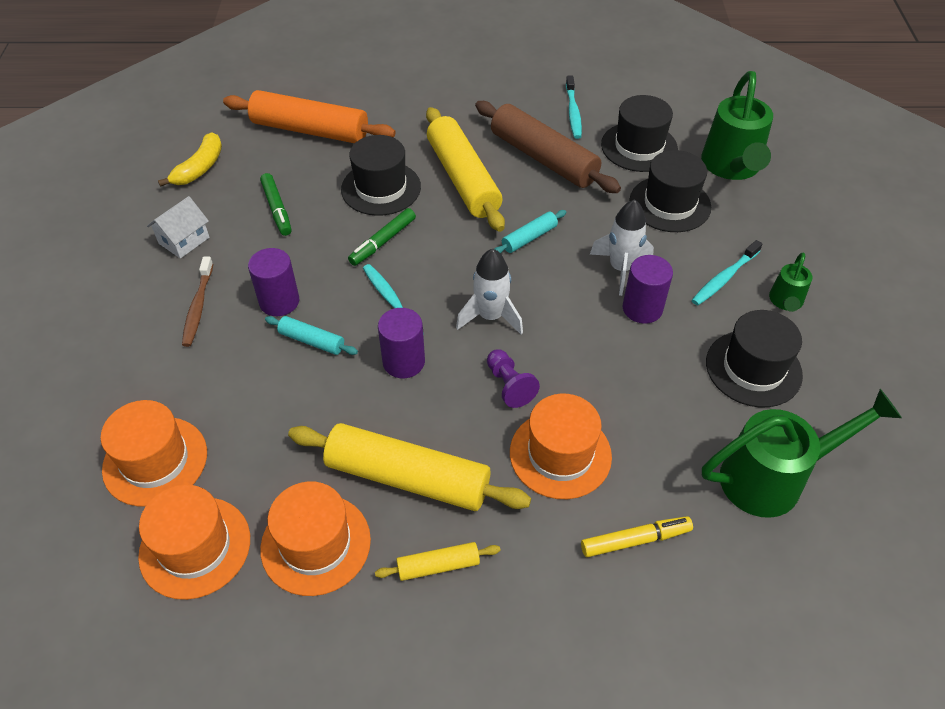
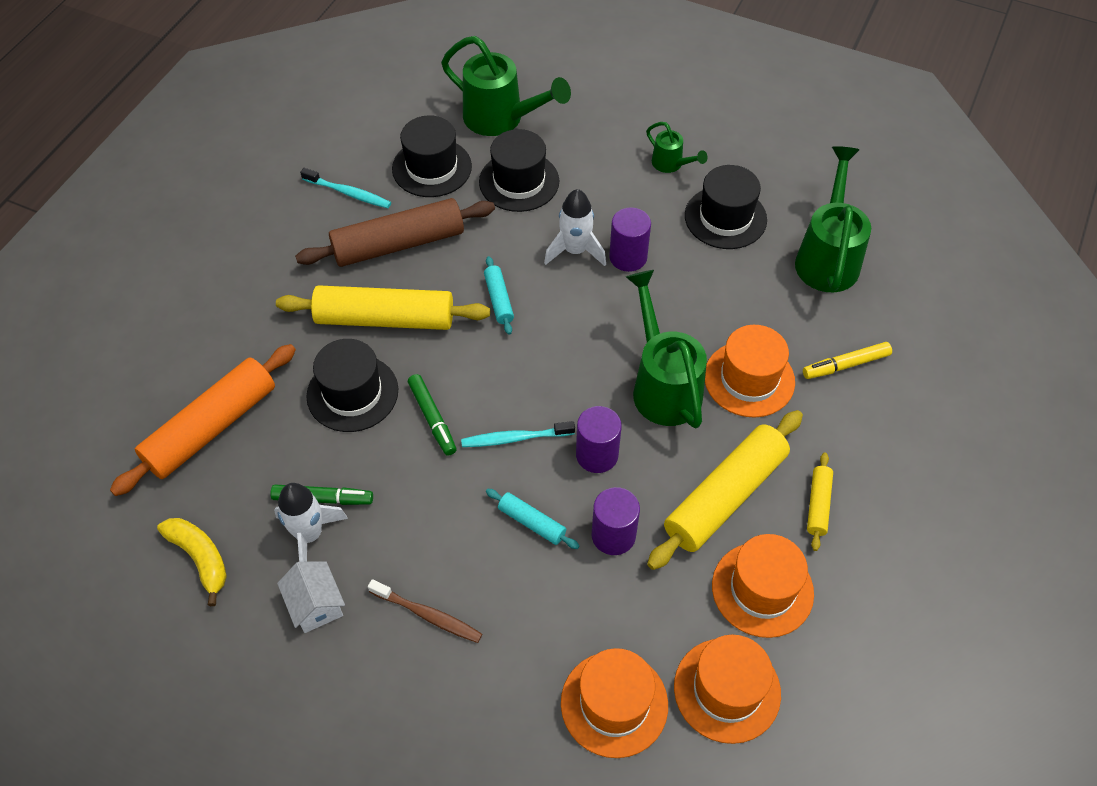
camera: 65 degrees left, 5 degrees up
(279, 301) = (463, 536): purple cylinder -> purple cylinder (613, 535)
(312, 341) = (532, 522): turquoise rolling pin -> turquoise rolling pin turned 75 degrees clockwise
(490, 316) = (579, 368): white rocket -> white rocket (309, 535)
(509, 385) = (663, 385): purple pawn -> green watering can
(635, 540) = (845, 365): yellow marker -> yellow marker turned 120 degrees counterclockwise
(724, 278) = (625, 188): turquoise toothbrush -> none

